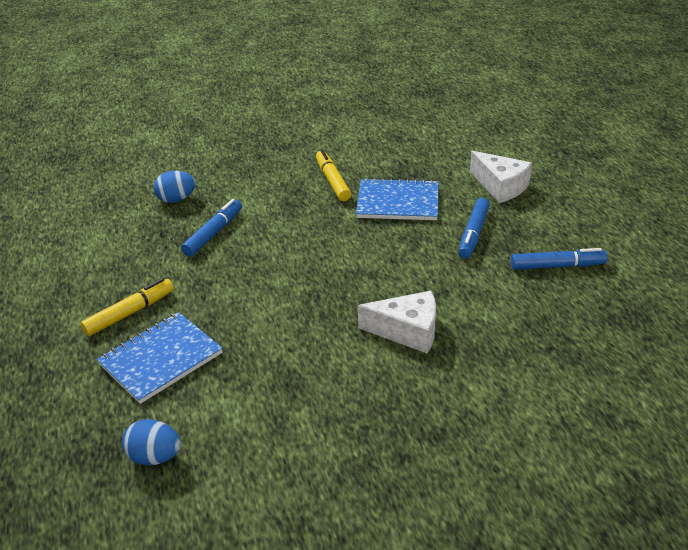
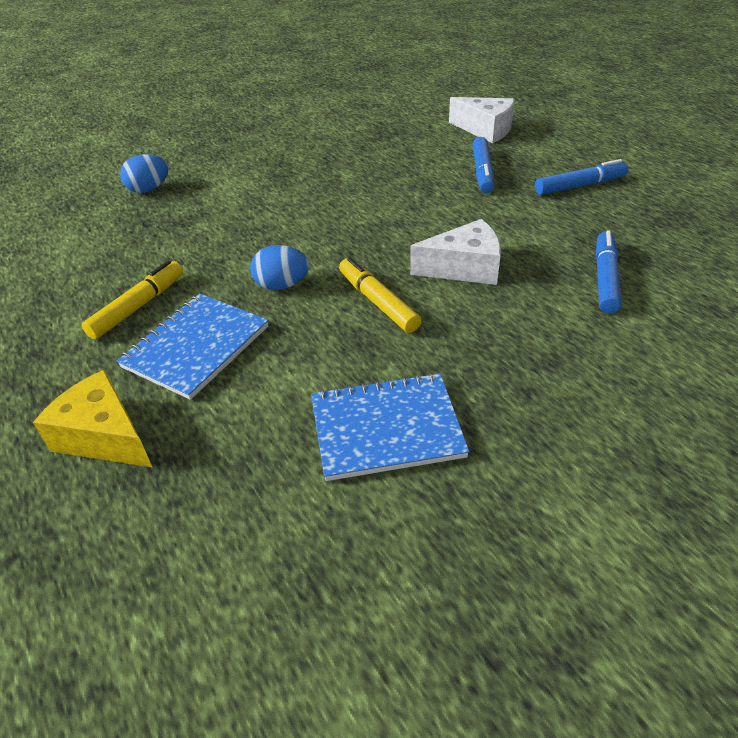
camera: 15 degrees left, 5 degrees up
(69, 419) = (104, 436): none -> yellow cheese
(154, 457) = (233, 455): blue egg -> blue egg (282, 285)
(213, 233) = (205, 214): blue marker -> blue marker (605, 279)
(332, 181) = (314, 149): yellow marker -> yellow marker (378, 302)
(398, 202) = (391, 157): blue notebook -> blue notebook (386, 428)

